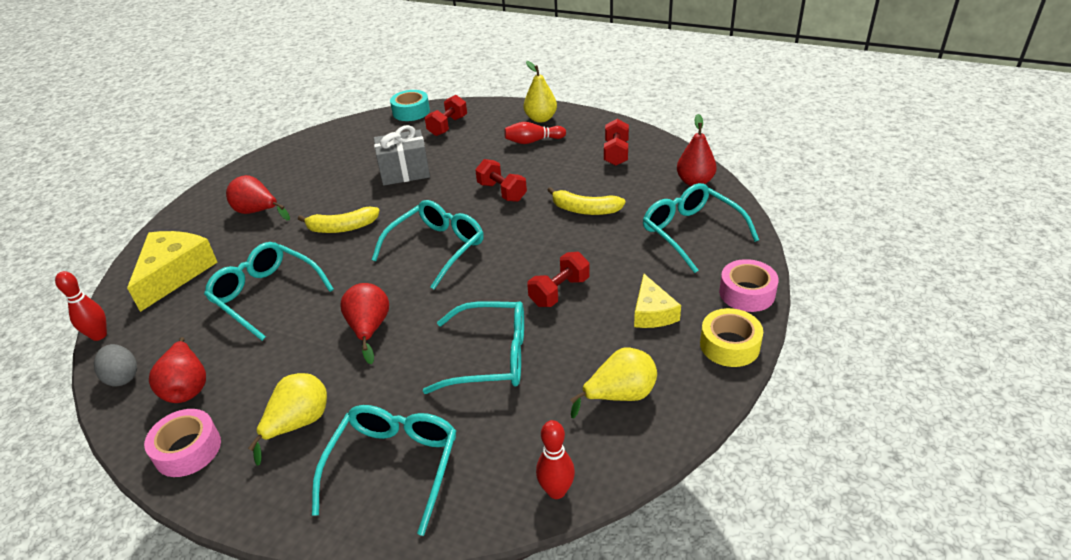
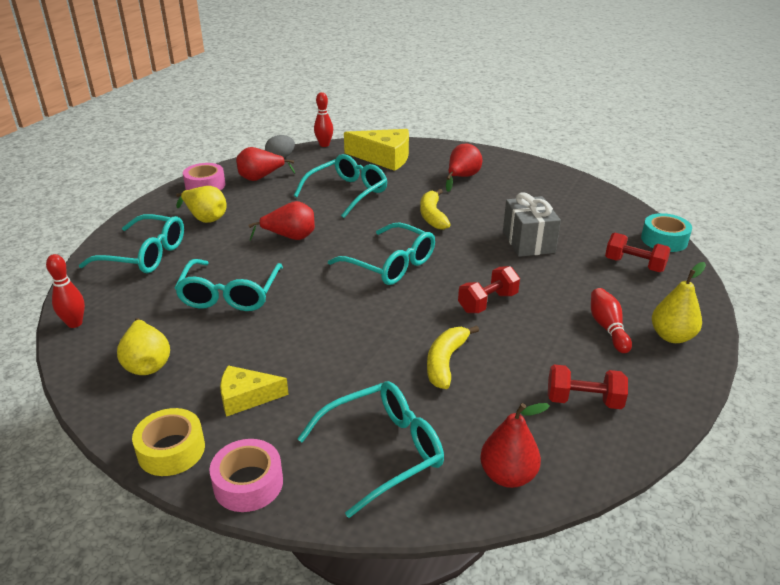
camera: 90 degrees right, 5 degrees down
(559, 292) = (302, 335): red dumbbell -> none

